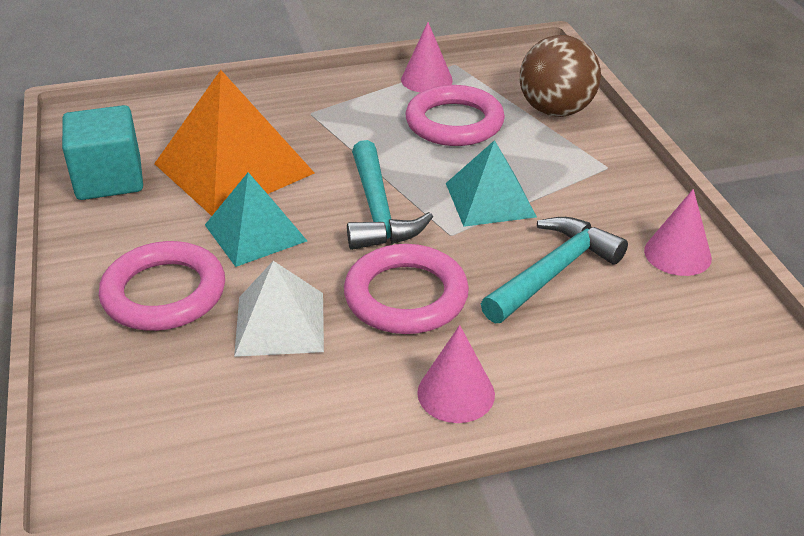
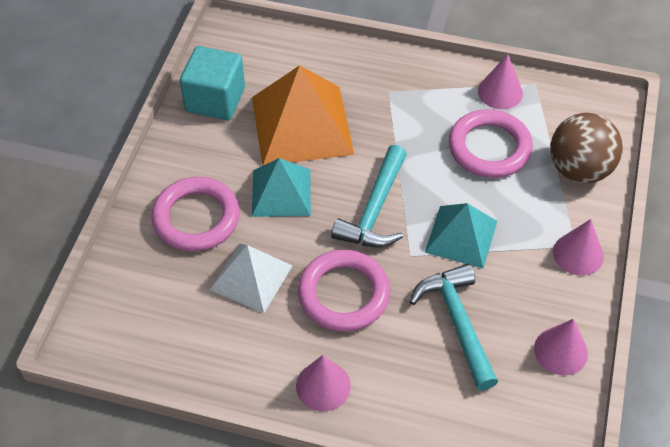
camera: 30 degrees right, 15 degrees up
(553, 272) = (457, 323): turquoise hammer -> turquoise hammer turned 90 degrees counterclockwise
(617, 172) = (578, 254): none -> pink cone

